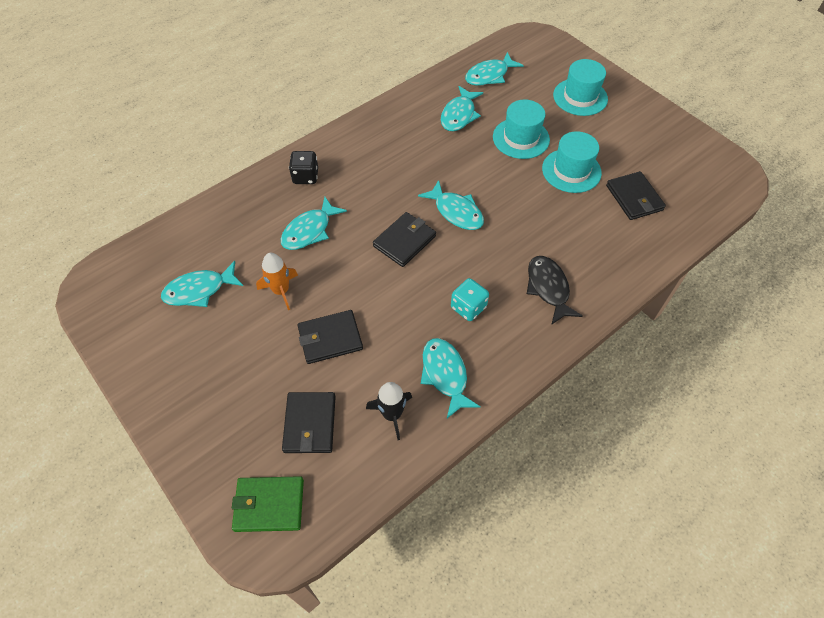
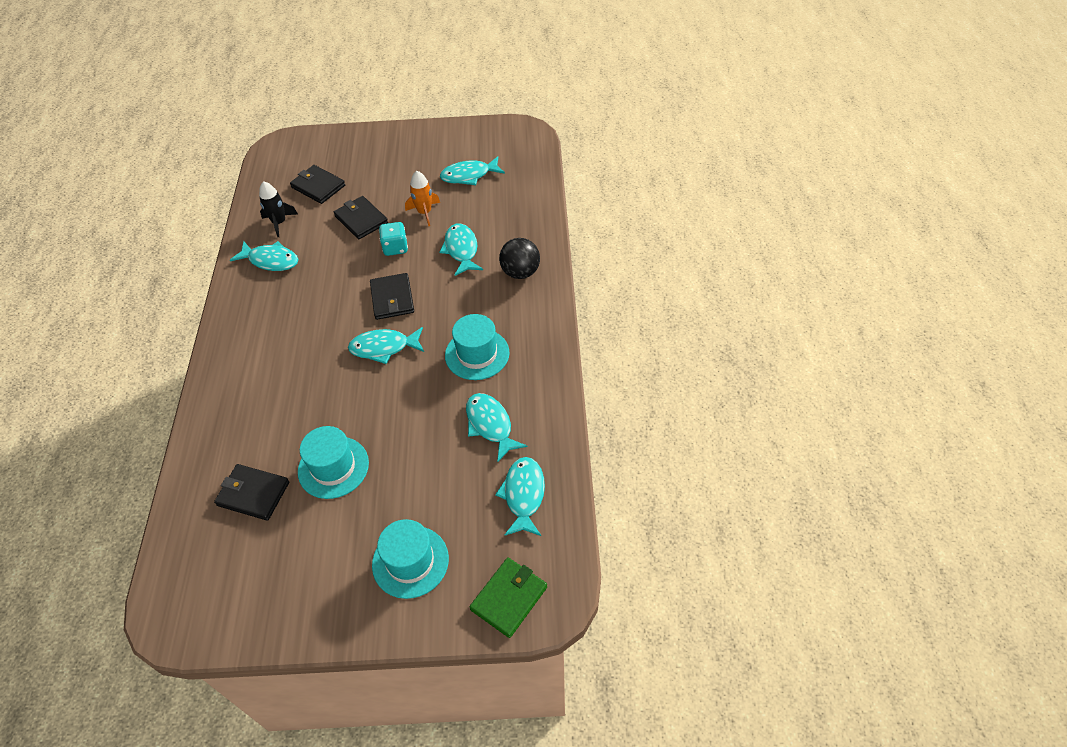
camera: 130 degrees right, 5 degrees down
(199, 290) = (469, 175): turquoise fish -> turquoise fish turned 120 degrees counterclockwise
(269, 505) = (296, 153): green wallet -> green wallet (509, 598)
(305, 176) = (520, 272): black dice -> black ball
(330, 338) = (361, 219): black wallet -> black wallet turned 60 degrees counterclockwise
(468, 307) = (298, 301): turquoise dice -> turquoise dice (395, 248)
(521, 138) = (411, 456): turquoise hat -> turquoise hat (477, 354)
(548, 288) = (256, 359): black fish -> none

